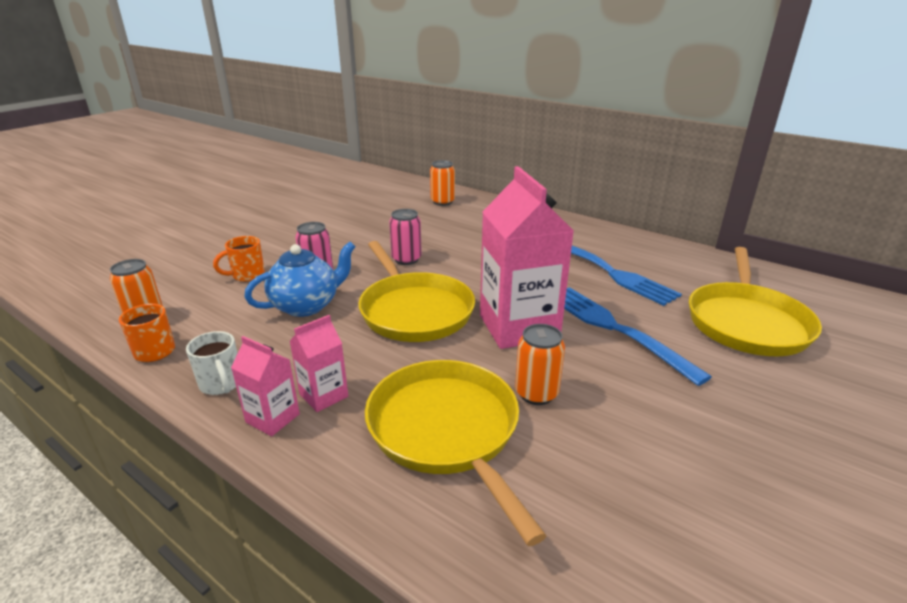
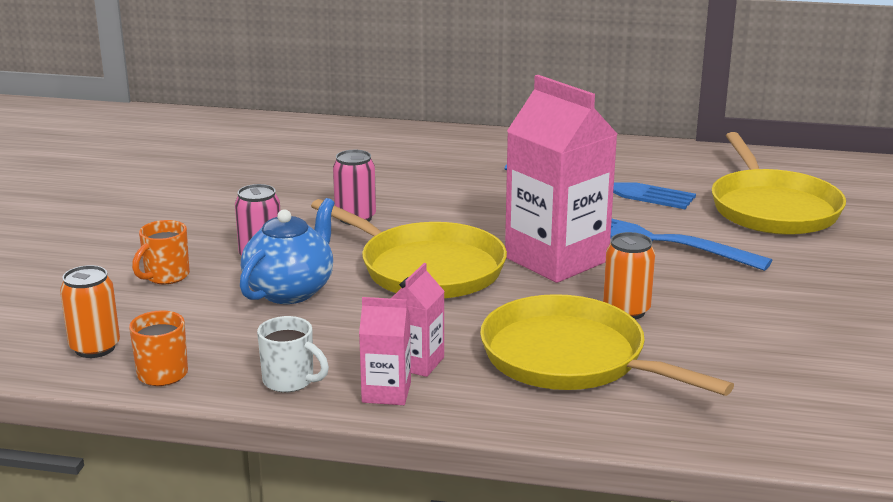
camera: 25 degrees left, 5 degrees down
(442, 202) = (324, 141): orange can -> none

